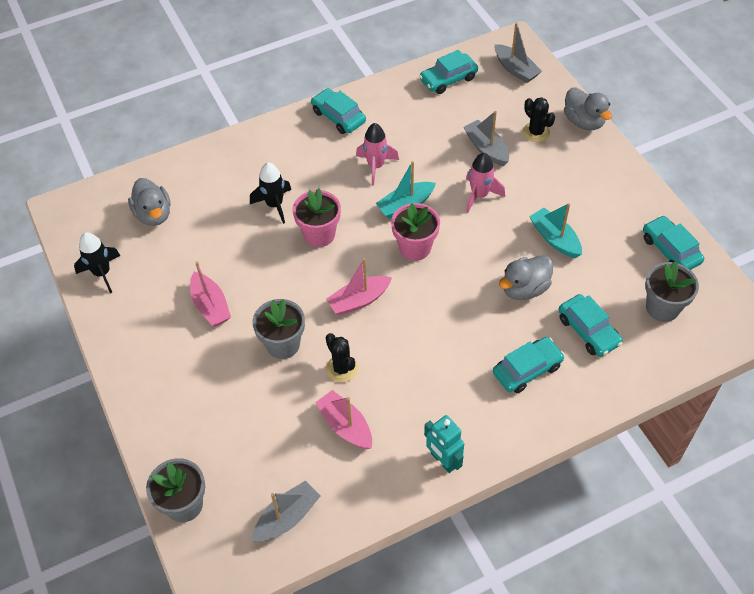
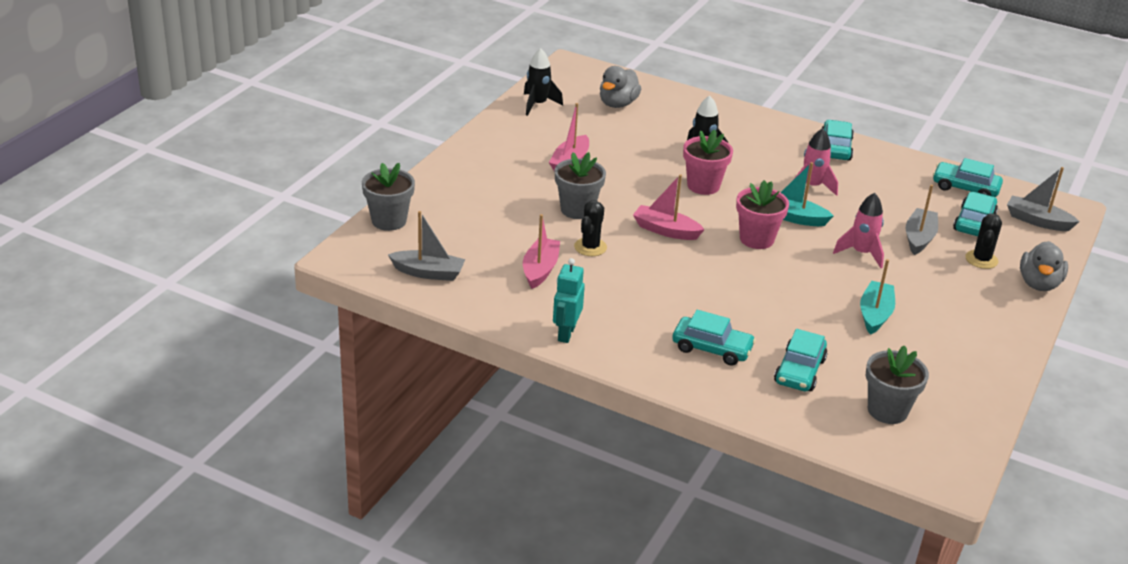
camera: 50 degrees right, 20 degrees down
(515, 69) = (1037, 221): grey boat -> grey boat turned 105 degrees clockwise
(524, 289) = (795, 316): grey duck -> none
(670, 250) = (963, 393): turquoise car -> turquoise car (974, 223)

